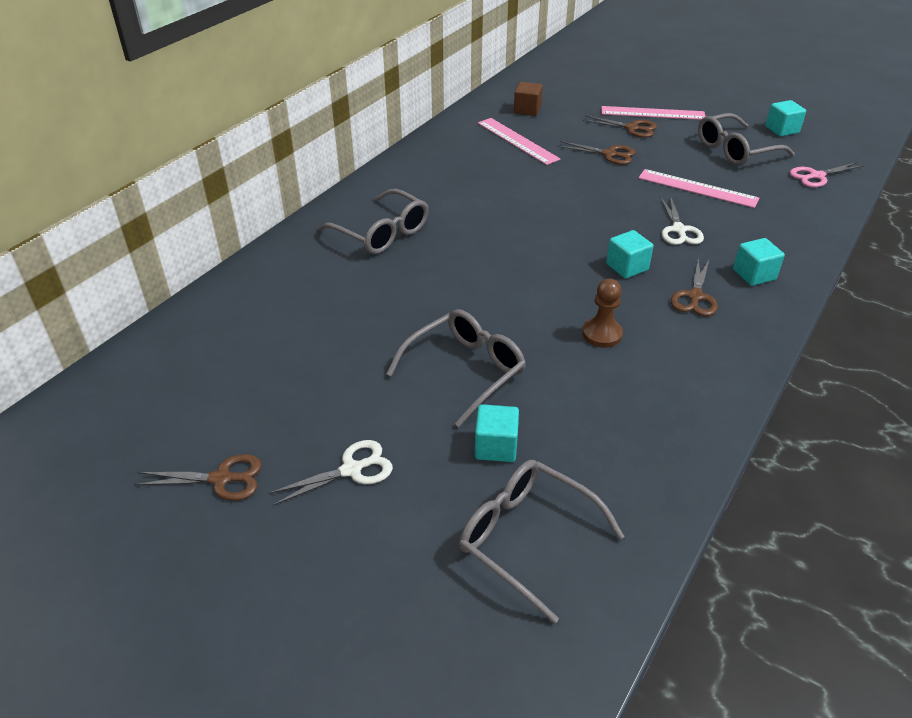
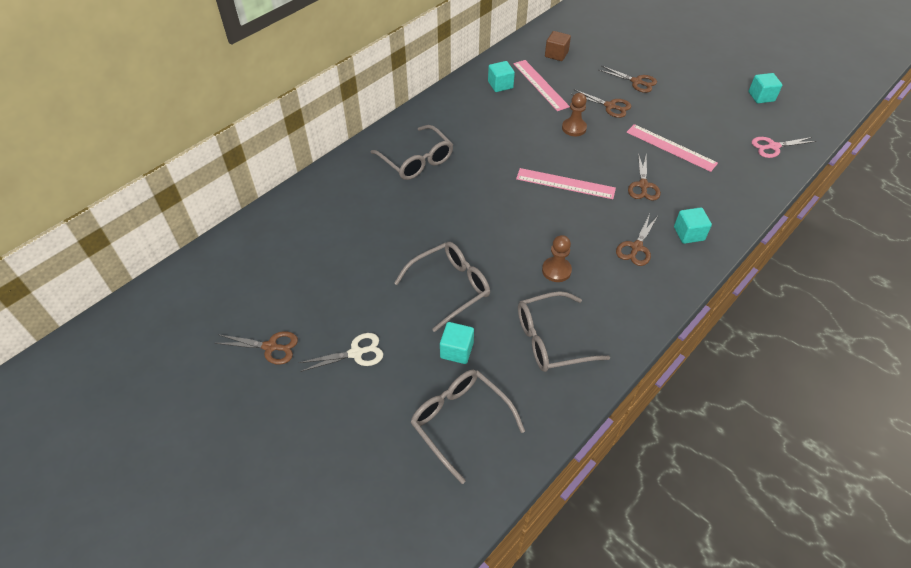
camera: 10 degrees right, 10 degrees up
(573, 180) = (574, 128): none -> brown pawn
(627, 267) = (592, 214): turquoise cube -> turquoise cube (500, 85)
(653, 113) = (658, 68): pink ruler -> pink ruler (565, 183)
(679, 230) = (643, 185): white scissors -> brown scissors
(735, 150) = (714, 113): grey glasses -> grey glasses (551, 340)

